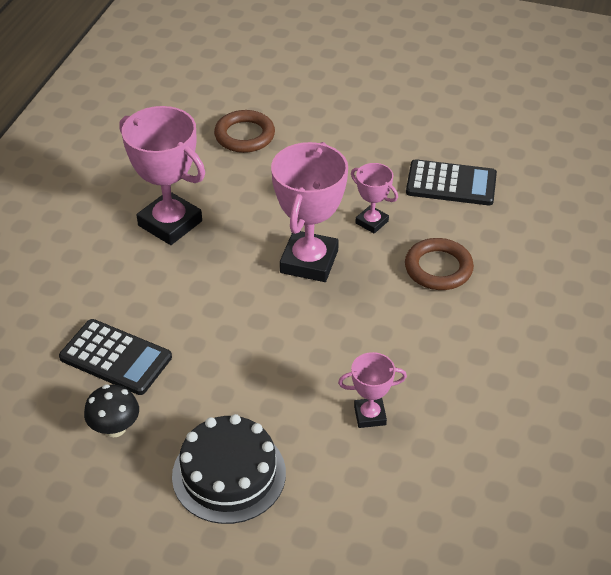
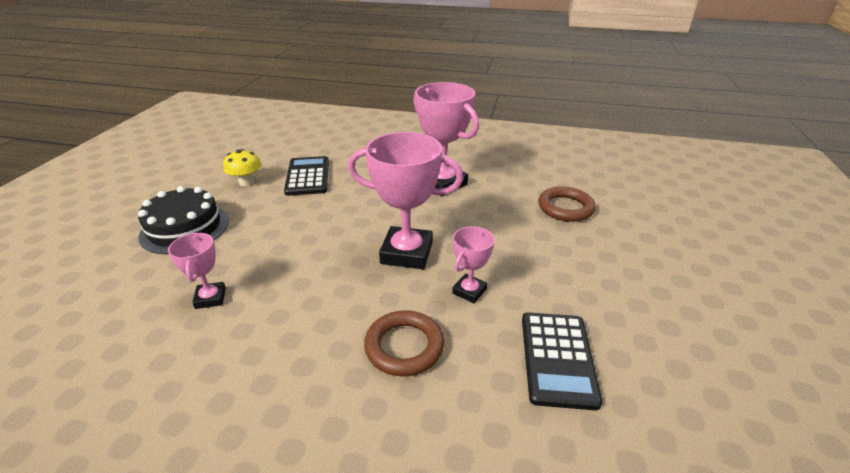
camera: 85 degrees right, 10 degrees down
(115, 428) = (246, 182): black mushroom -> yellow mushroom
(116, 357) = (308, 176): black calculator -> black calculator turned 150 degrees clockwise
(170, 223) = (442, 184): pink trophy -> pink trophy turned 75 degrees counterclockwise

